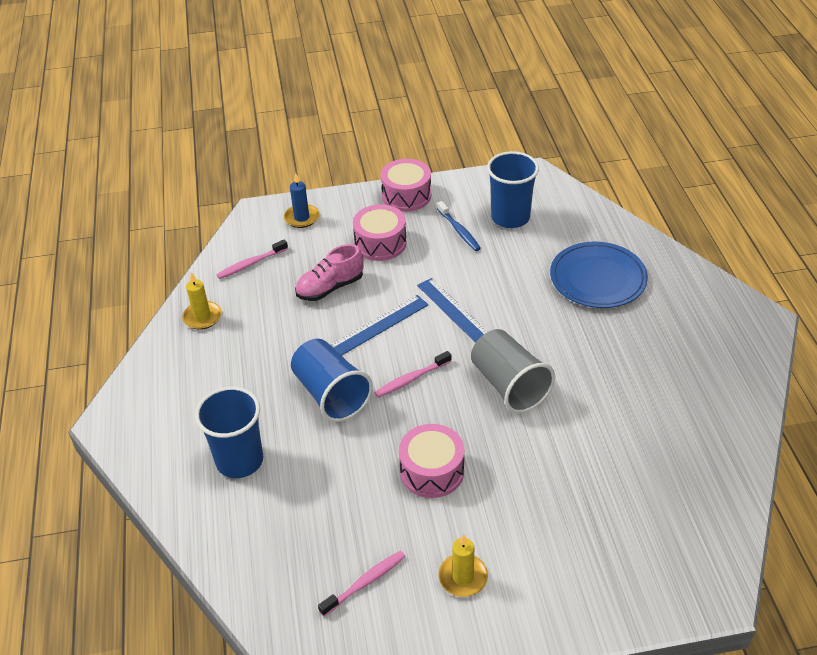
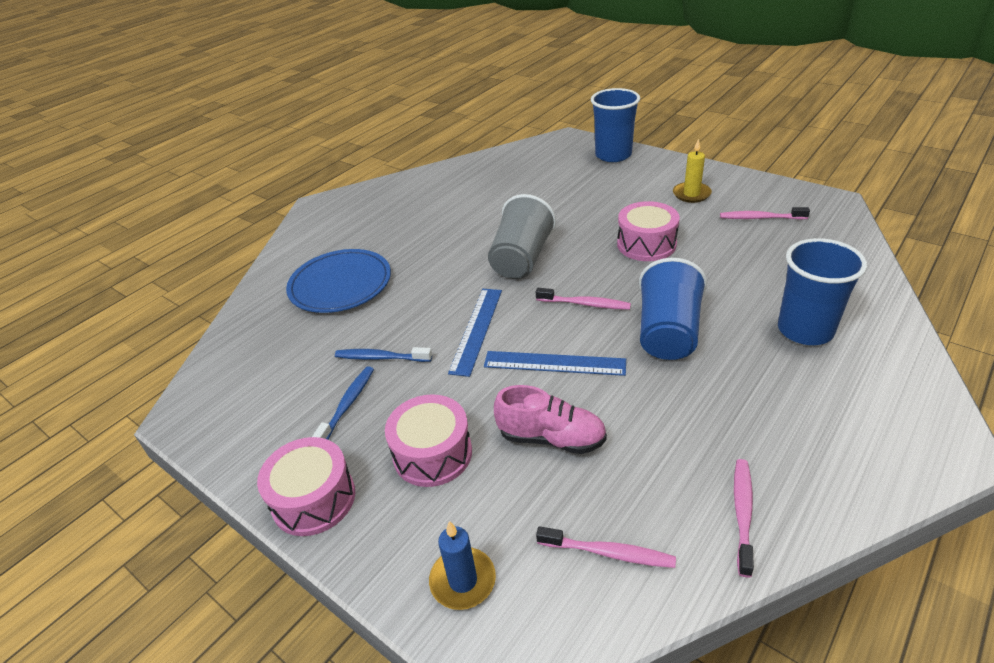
camera: 130 degrees left, 5 degrees down
(202, 317) = (742, 513): yellow candle -> pink toothbrush
(484, 260) = (381, 358): none -> blue toothbrush
(510, 217) = (288, 383): blue cup -> blue cup (613, 155)

